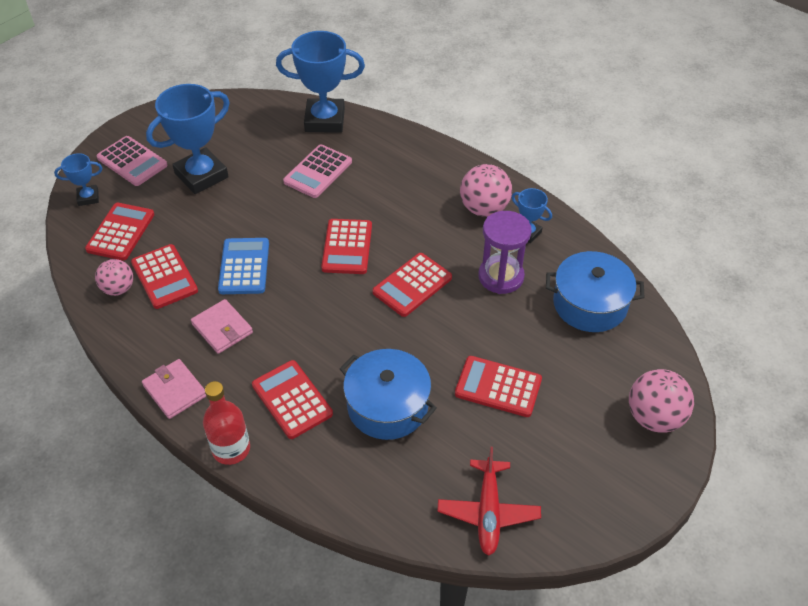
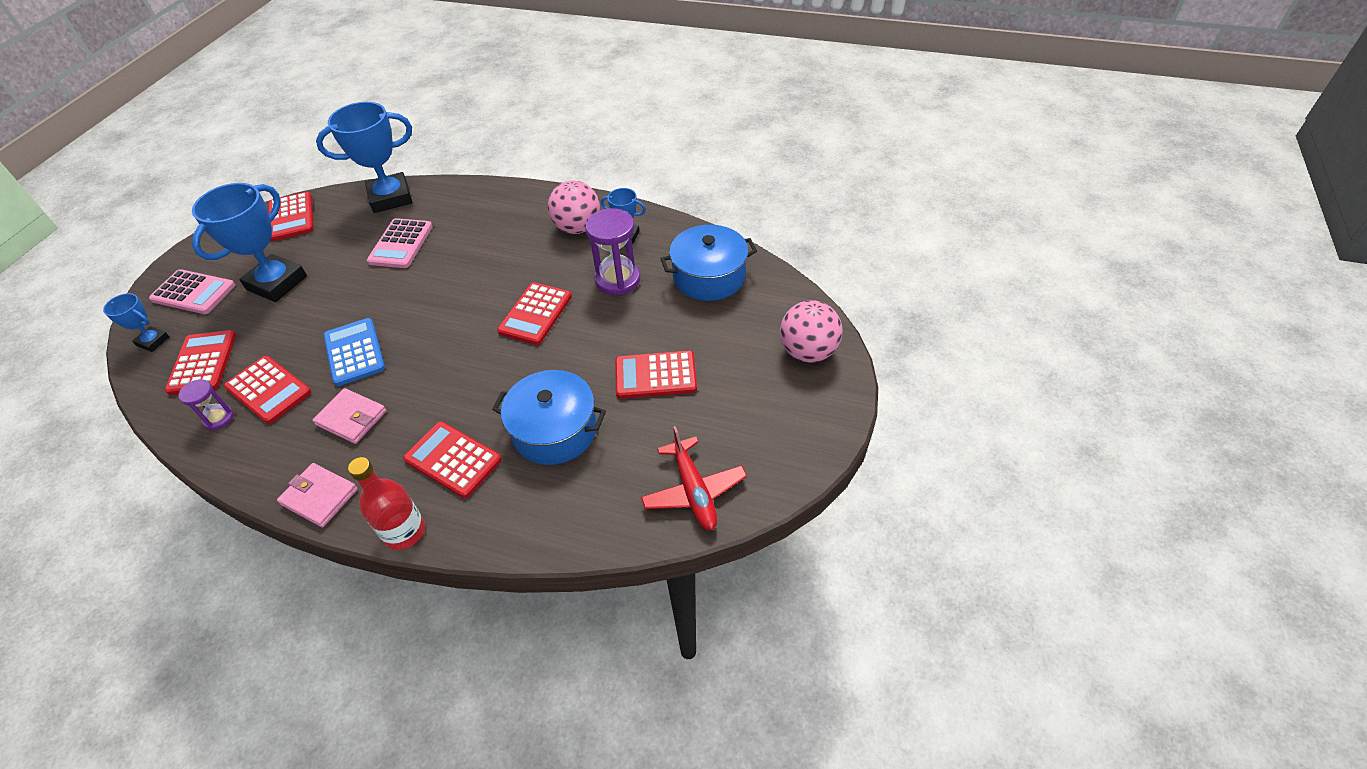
camera: 20 degrees left, 0 degrees up
(88, 197) = (153, 341): blue trophy -> blue trophy turned 60 degrees clockwise
(118, 289) = (219, 418): pink ball -> purple hourglass
(347, 247) = (456, 301): red calculator -> red calculator (291, 217)

